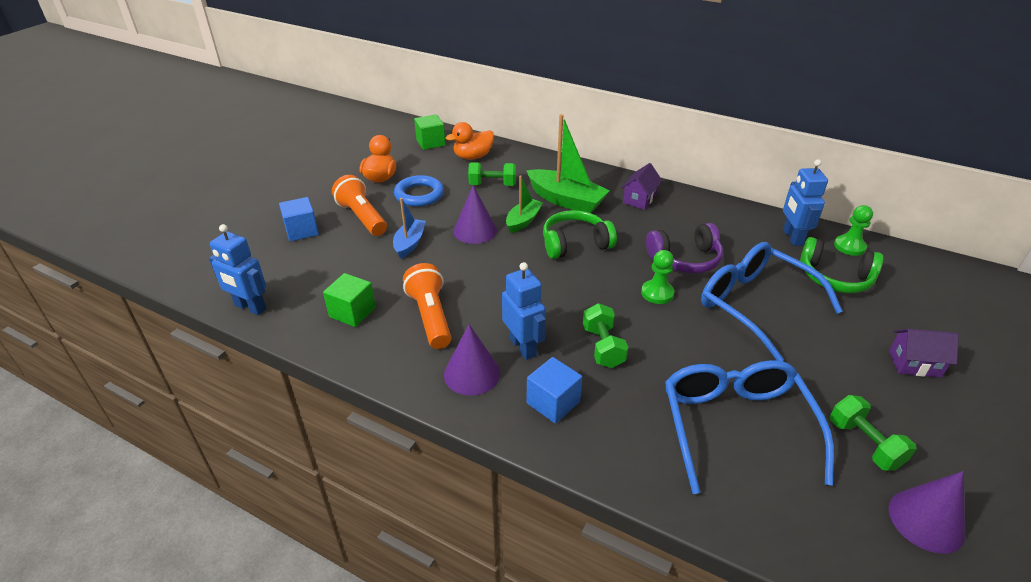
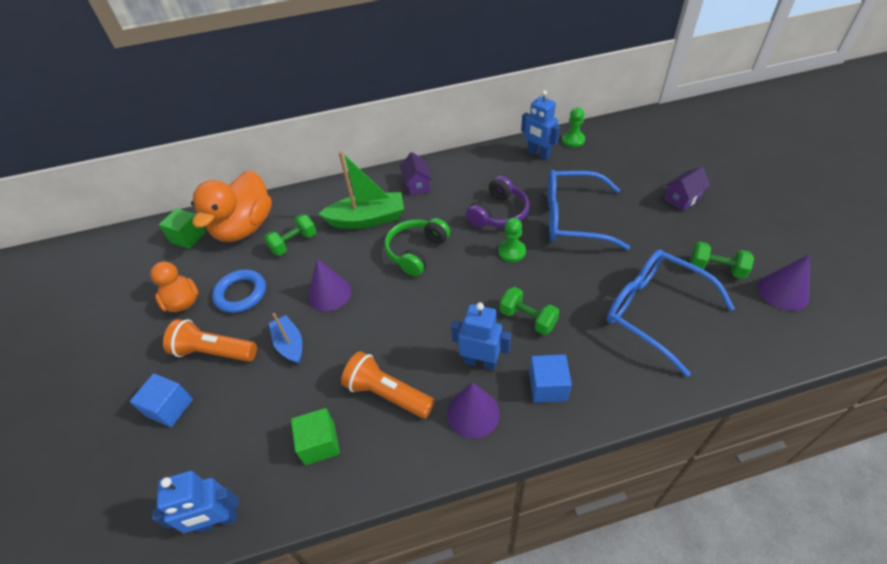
camera: 40 degrees left, 10 degrees up
(473, 157) = (245, 227): orange duck -> orange duck, size x1.74
(523, 221) = (357, 258): green boat -> none
(835, 278) = (589, 168): green headphones -> none

